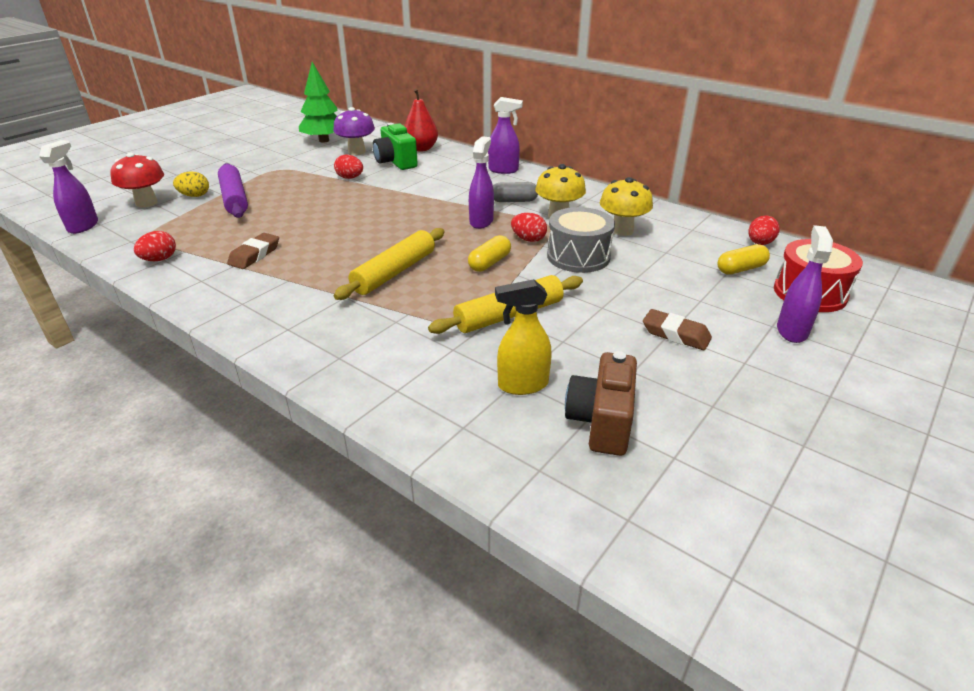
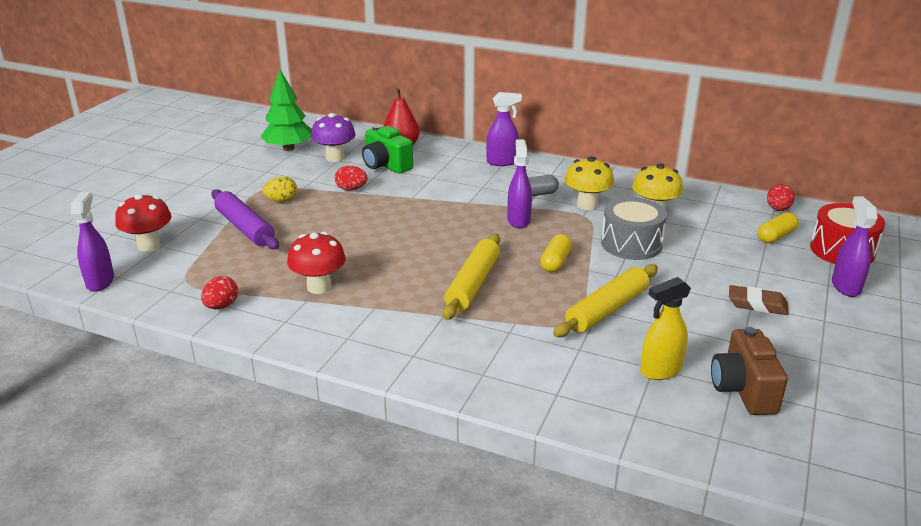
camera: 15 degrees left, 5 degrees down
(195, 196) = (197, 230): yellow egg -> yellow egg (281, 201)
(254, 255) = (319, 287): brown eraser -> red mushroom
(528, 239) = (575, 233): red egg -> none

